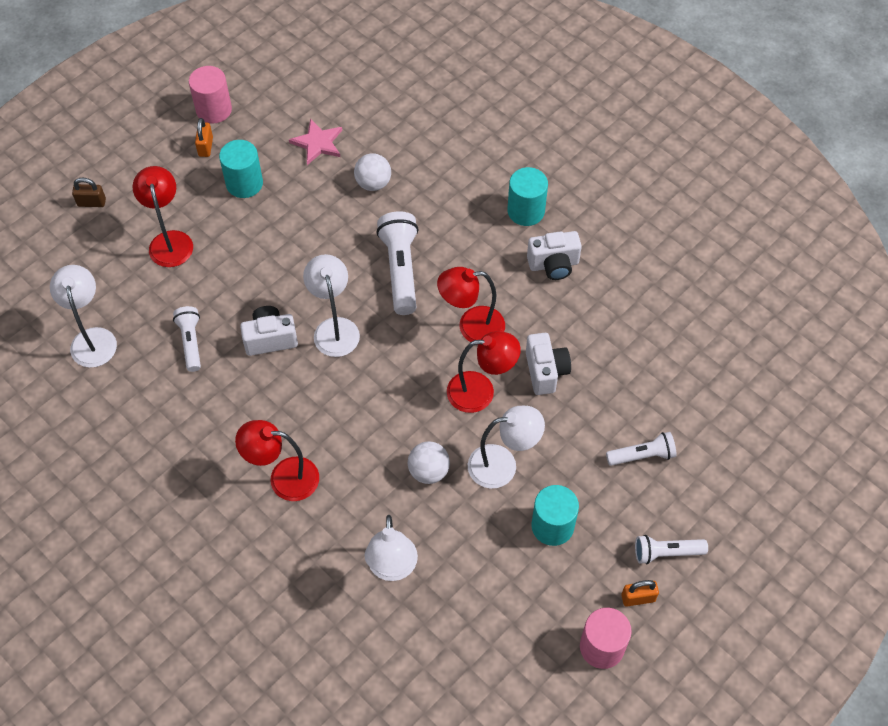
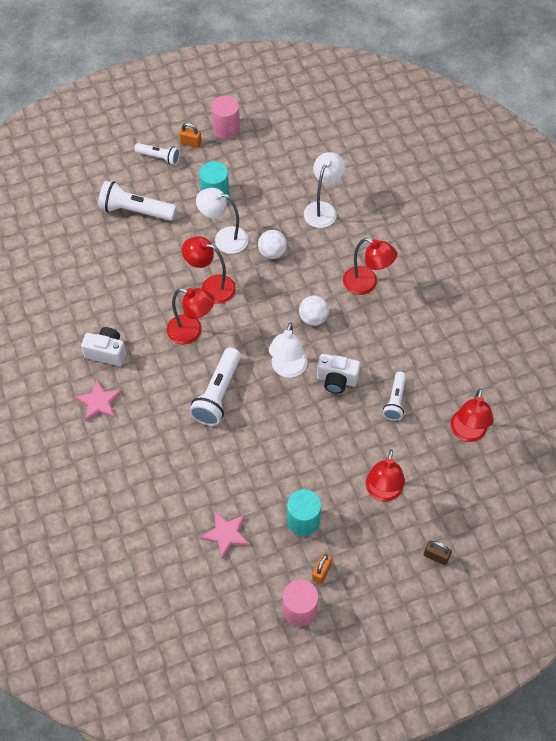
camera: 155 degrees left, 0 degrees up
(92, 338) = (467, 433): white lamp -> red lamp
(373, 183) = (200, 476): white ball -> white ball (313, 318)
(526, 211) = (99, 402): turquoise cylinder -> pink star
(545, 371) = (161, 282): white camera -> none
(642, 455) = (135, 211): white flashlight -> white flashlight, size x1.63

